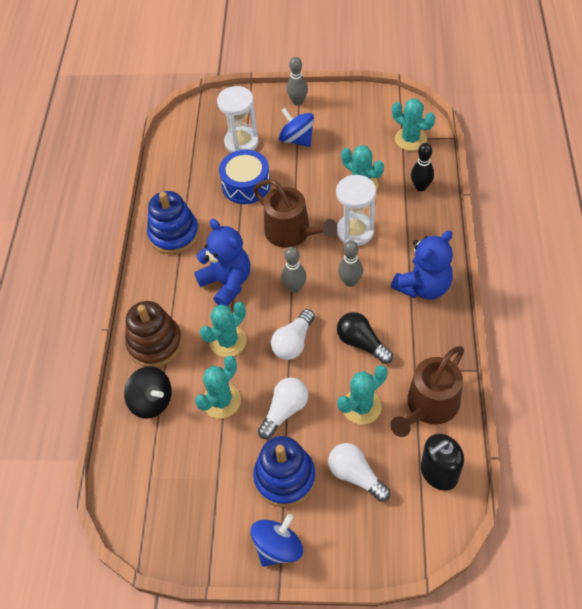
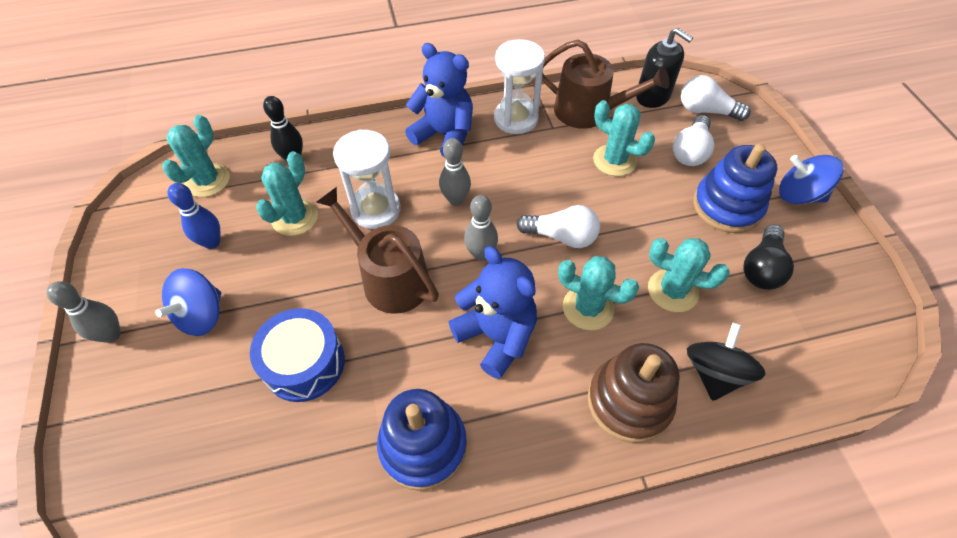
camera: 110 degrees left, 0 degrees up
(227, 283) = (496, 336): blue teddy bear -> blue teddy bear turned 105 degrees clockwise
(241, 142) = (205, 398): white hourglass -> white hourglass (516, 119)
(285, 411) = (653, 224): white light bulb -> white light bulb (706, 111)
(292, 232) = (390, 278): brown watering can -> brown watering can turned 75 degrees counterclockwise
(353, 143) = (212, 242): none -> blue bowling pin
(361, 343) = (537, 174): black light bulb -> black light bulb (761, 268)

